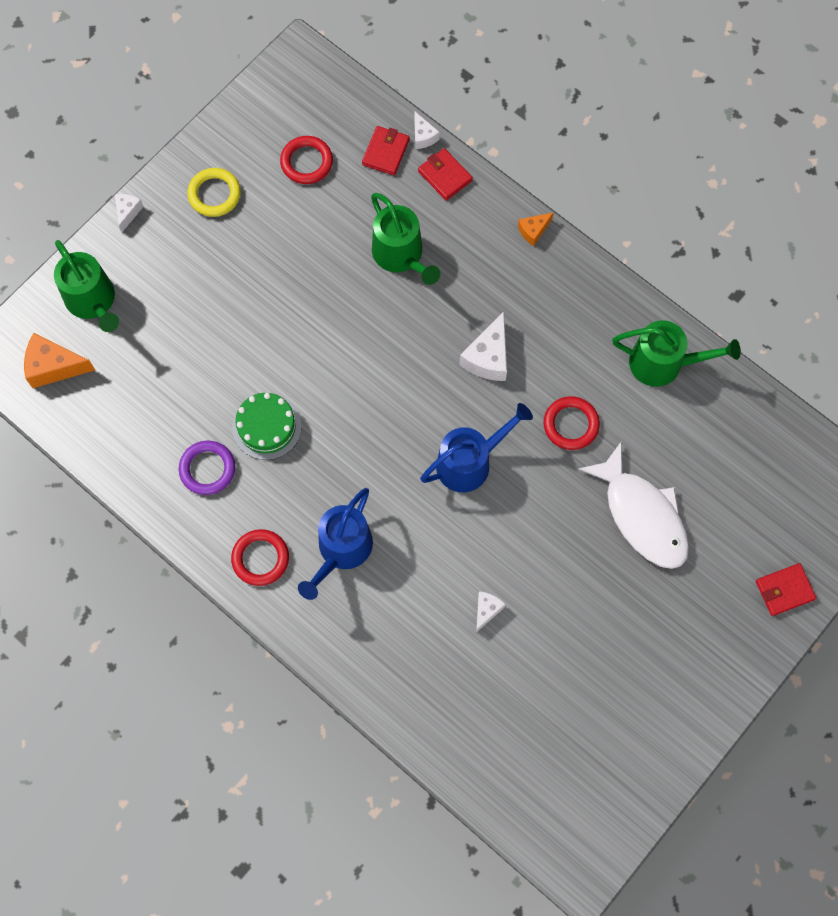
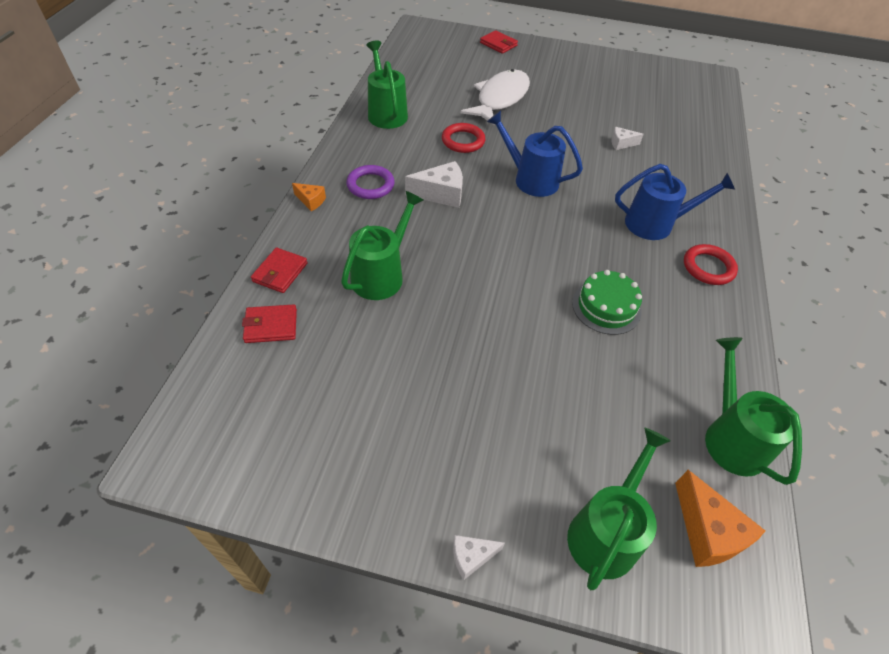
camera: 120 degrees left, 20 degrees down
(101, 437) = (731, 437): none -> green watering can
(207, 469) = (677, 333): purple ring -> purple ring (370, 185)
(214, 194) = (396, 465): yellow ring -> none
(306, 162) = (312, 390): red ring -> none
(423, 136) = (240, 303): white cheese -> none

